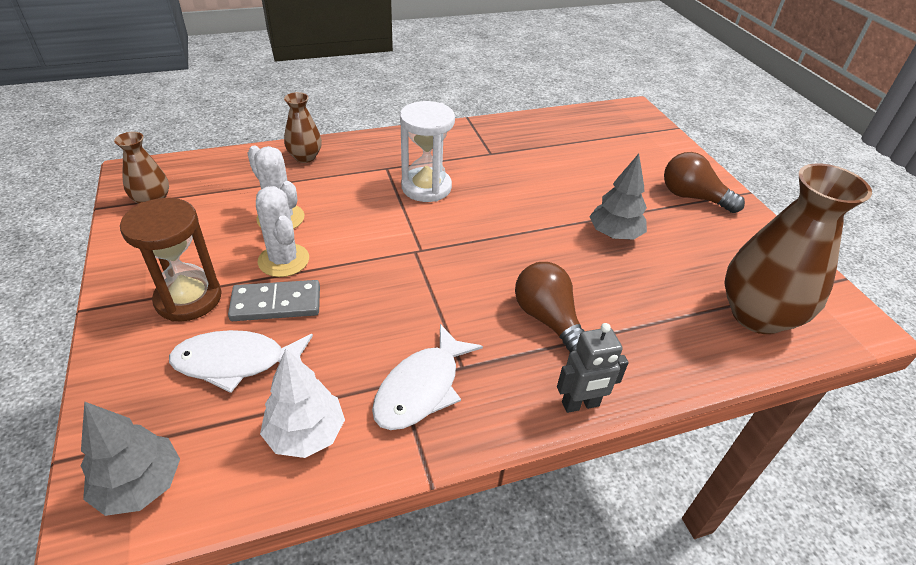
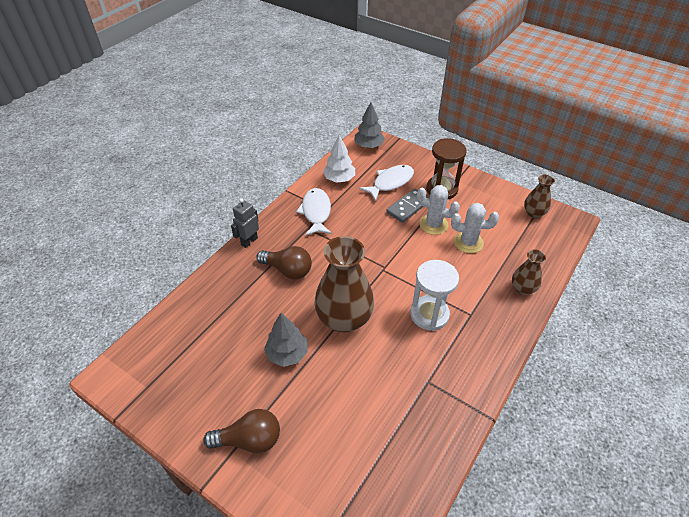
camera: 145 degrees right, 5 degrees up
(757, 315) = (176, 342): brown vase -> brown vase (344, 319)

